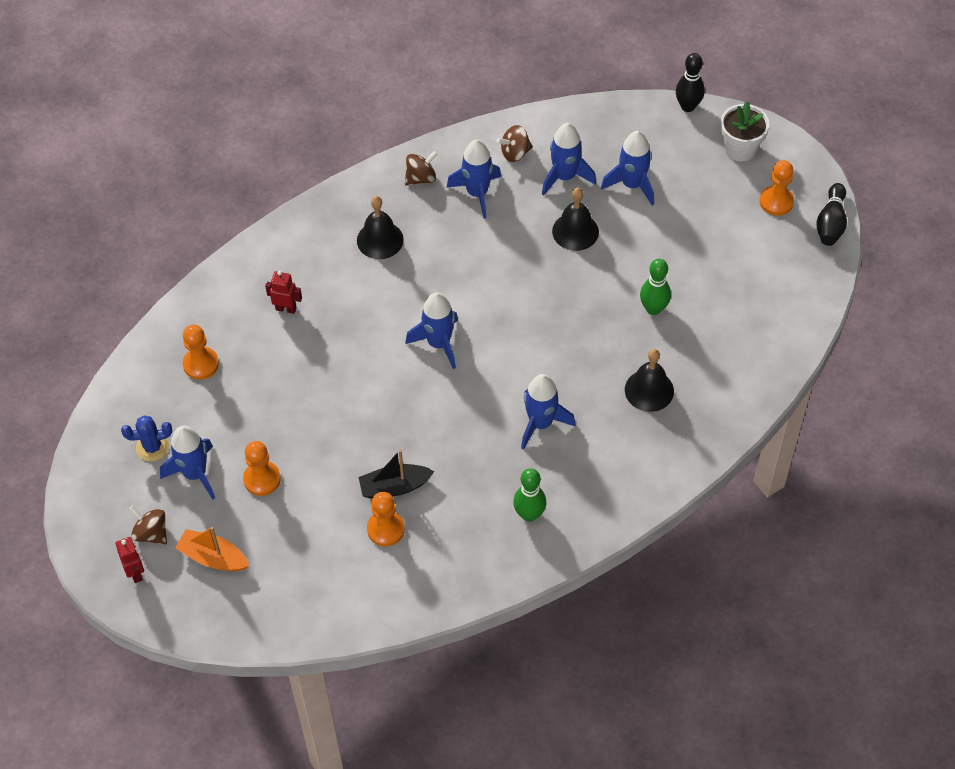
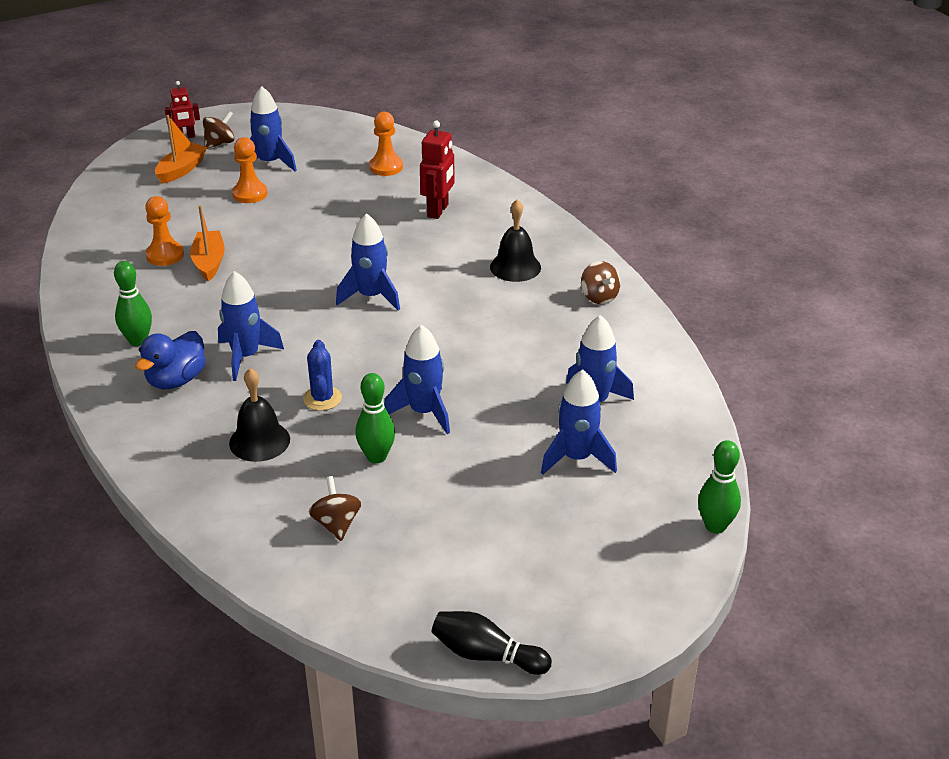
camera: 95 degrees right, 20 degrees down
(152, 447) = (305, 144): blue cactus -> blue cactus (322, 398)
(286, 308) = (438, 211): red robot -> red robot, size x1.51
(394, 487) = (209, 262): black boat -> orange boat
(477, 193) = (573, 334): blue rocket -> blue rocket (424, 412)
(515, 153) = (633, 366): brown spinning top -> brown spinning top (336, 524)
(575, 231) = (507, 403): black bell -> none
(581, 469) = (176, 380): none -> blue duck
(688, 106) = (715, 526): black bowling pin -> green bowling pin
(740, 149) = (635, 572): white flower pot -> none
(776, 202) = (534, 598): orange pawn -> none

